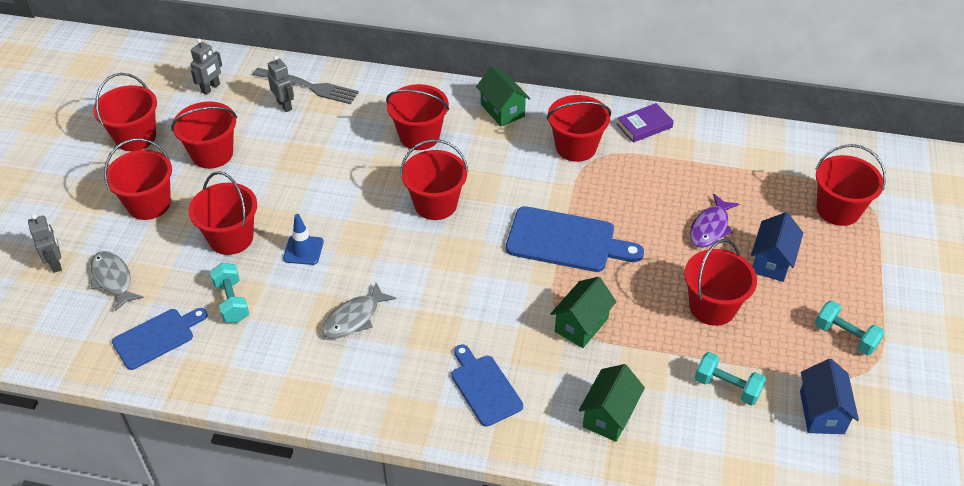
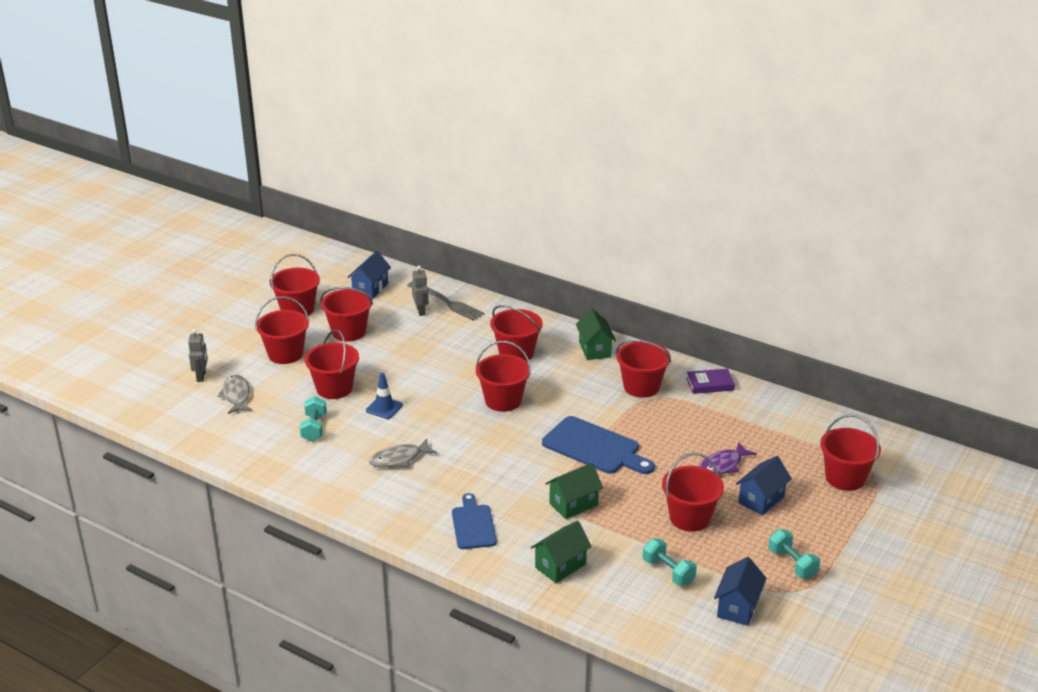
camera: 20 degrees right, 15 degrees down
(157, 337) = (249, 437): blue cutting board -> none
(211, 88) = (370, 289): grey robot -> blue house

